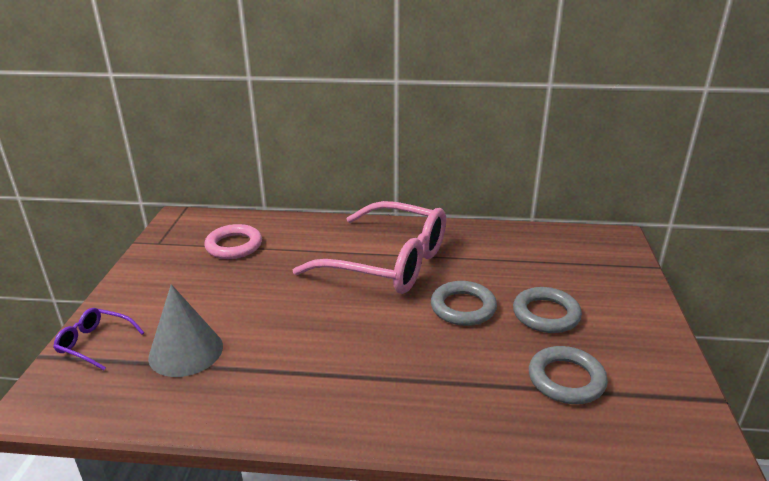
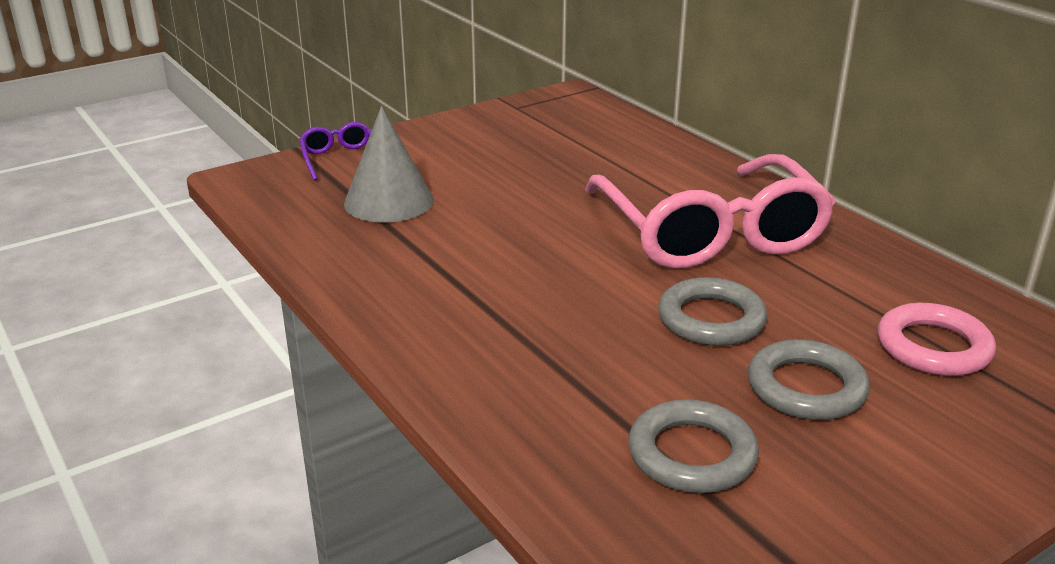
camera: 50 degrees right, 0 degrees up
(234, 246) = (578, 140): pink ring -> pink ring (933, 347)

